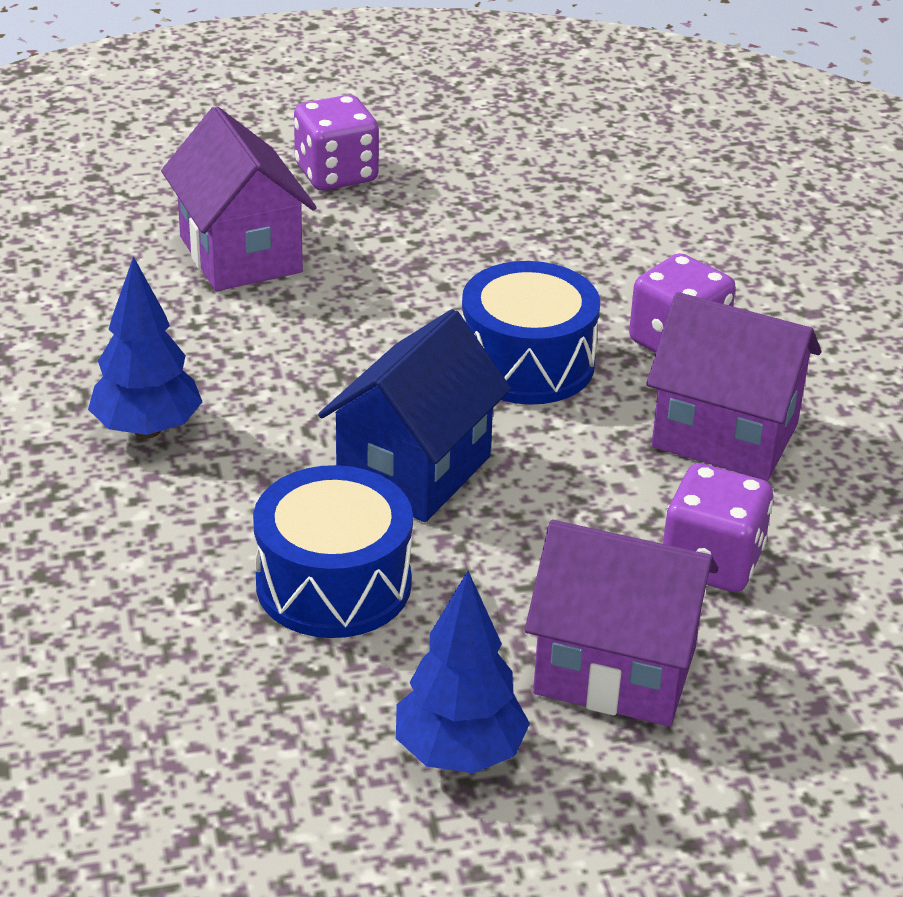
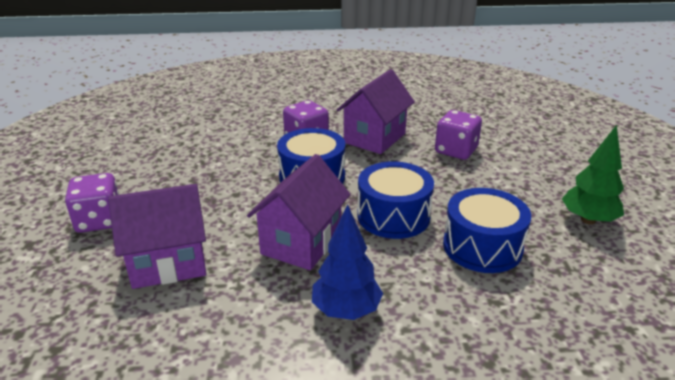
camera: 80 degrees left, 5 degrees down
(413, 471) = (393, 216): blue house -> blue drum
(459, 753) = (588, 220): blue tree -> green tree
(615, 671) = (526, 178): purple house -> purple house (301, 243)

